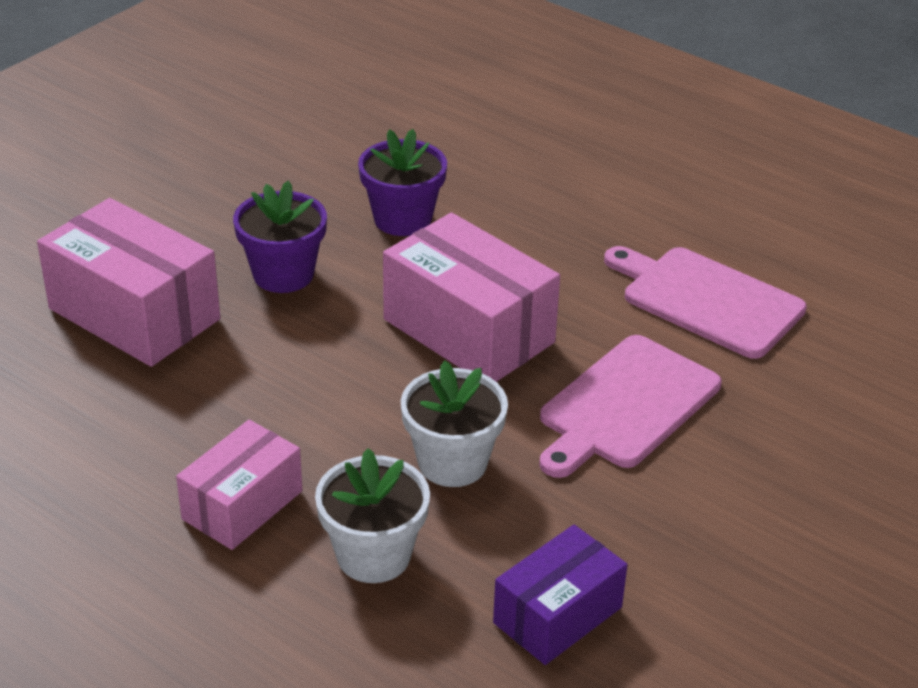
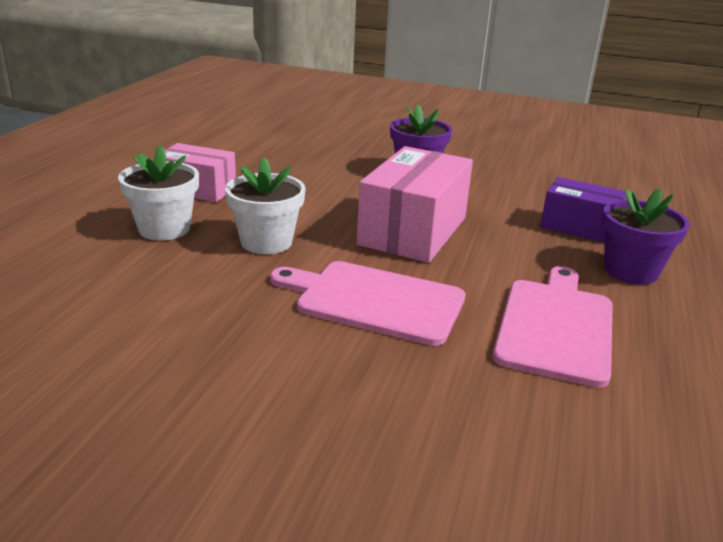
camera: 70 degrees right, 10 degrees down
(134, 314) = (345, 145): pink box -> none
(402, 219) = (514, 196): purple flower pot -> purple flower pot (630, 271)
(557, 615) = (117, 298): purple box -> purple box (578, 227)

